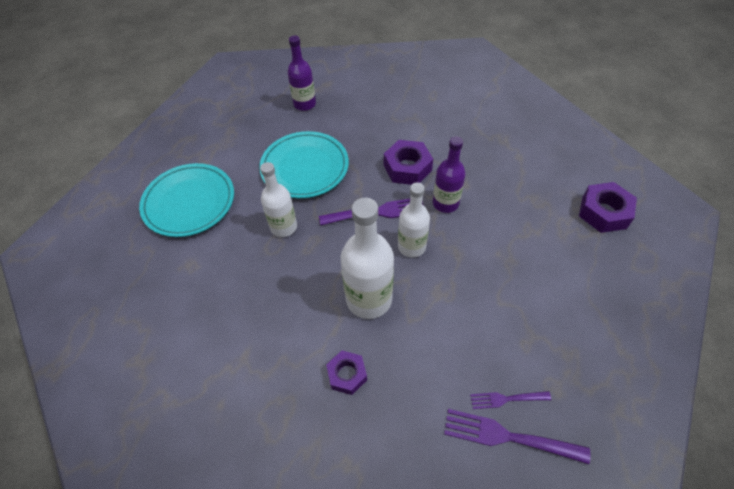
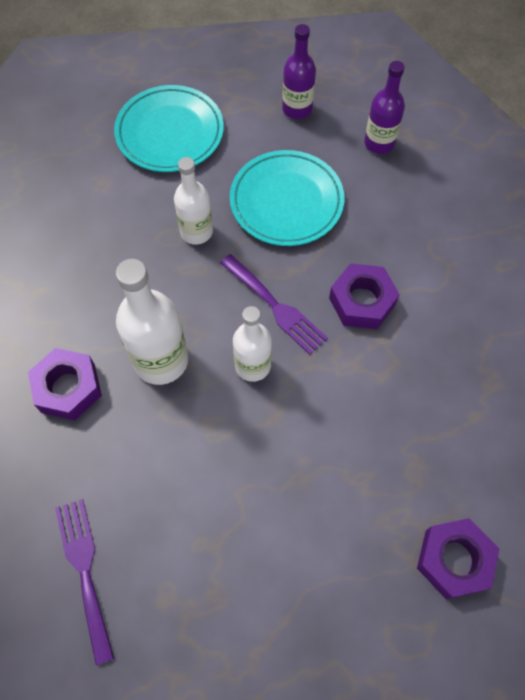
camera: 55 degrees right, 10 degrees up
(347, 374) = (68, 388): purple nut -> purple nut, size x1.53
(445, 203) = (337, 369): purple bottle -> purple bottle (297, 109)
(506, 399) = (125, 552): purple fork -> none

